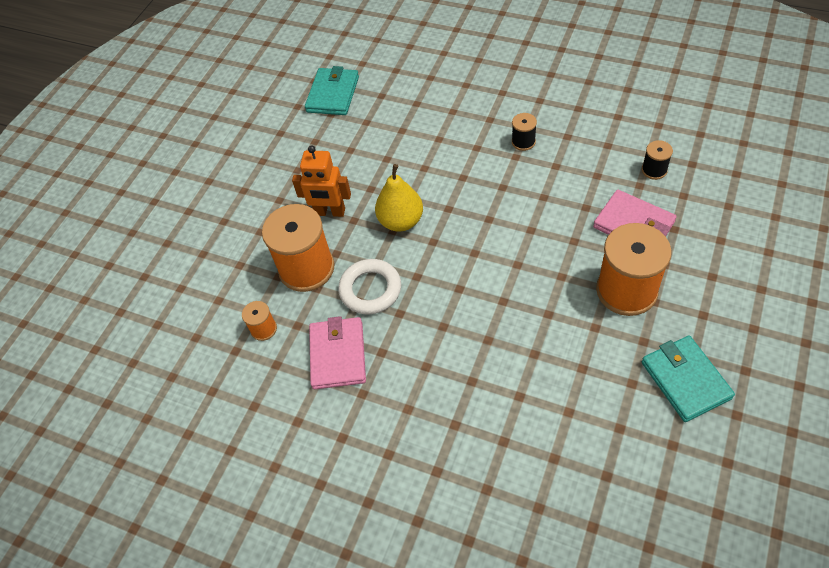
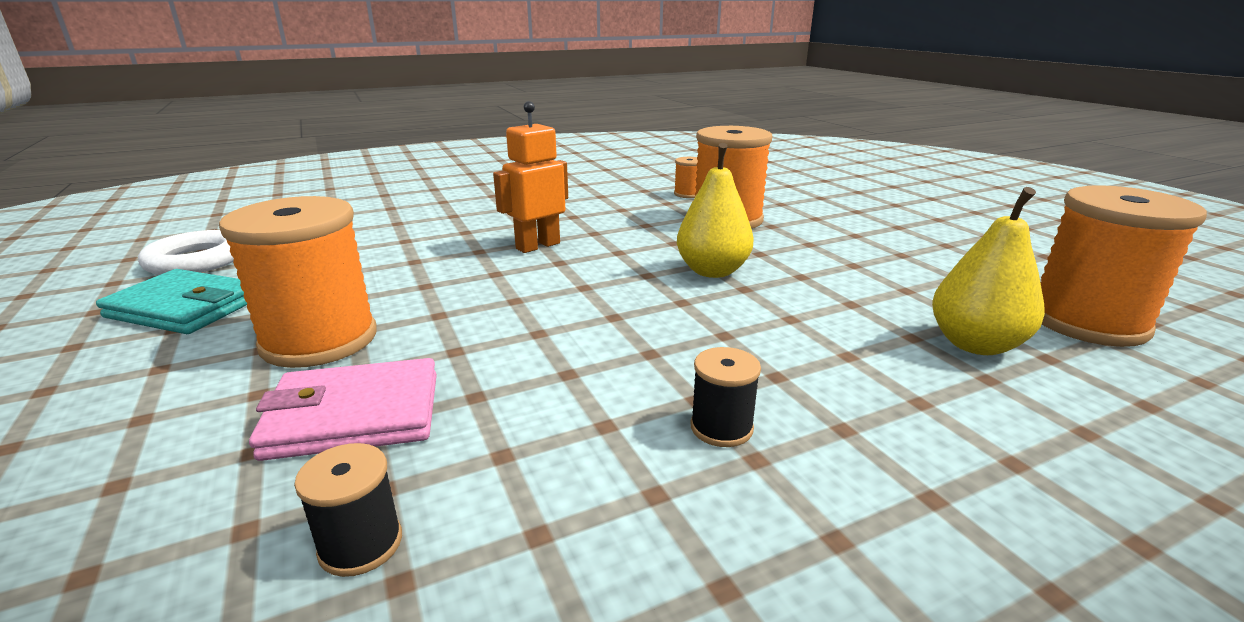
camera: 125 degrees right, 30 degrees down
(330, 212) = (793, 247): orange robot -> orange robot (537, 246)
(333, 94) = (1087, 322): turquoise wallet -> orange spool
(338, 355) = (606, 205): pink wallet -> none
(370, 289) = (647, 231): white ring -> white ring (197, 261)
(390, 113) = (975, 344): none -> yellow pear

